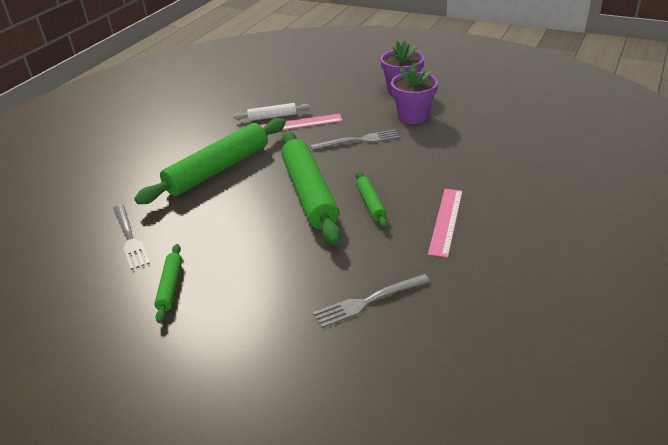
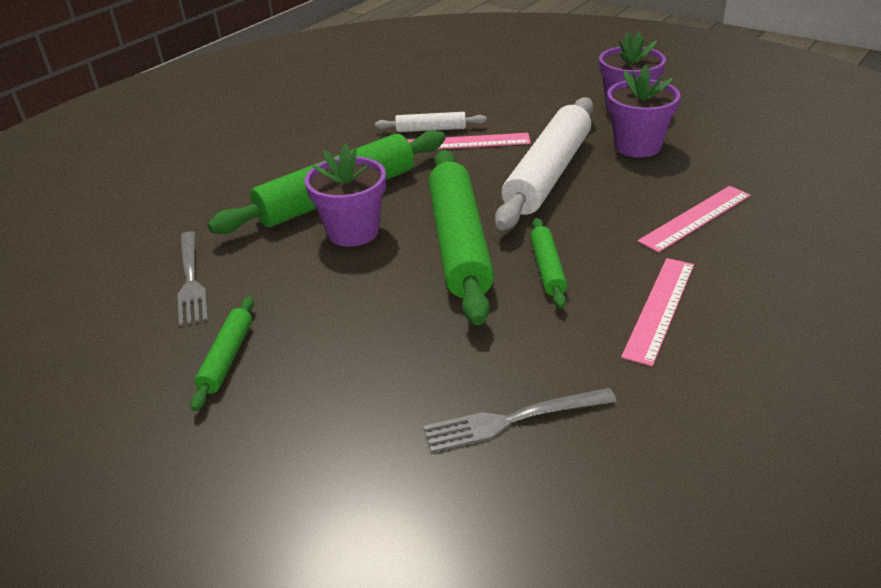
camera: 10 degrees right, 0 degrees up
(235, 193) = (353, 232): none -> purple flower pot
(359, 140) = (548, 174): grey fork -> white rolling pin
(458, 161) = (695, 218): none -> pink ruler

